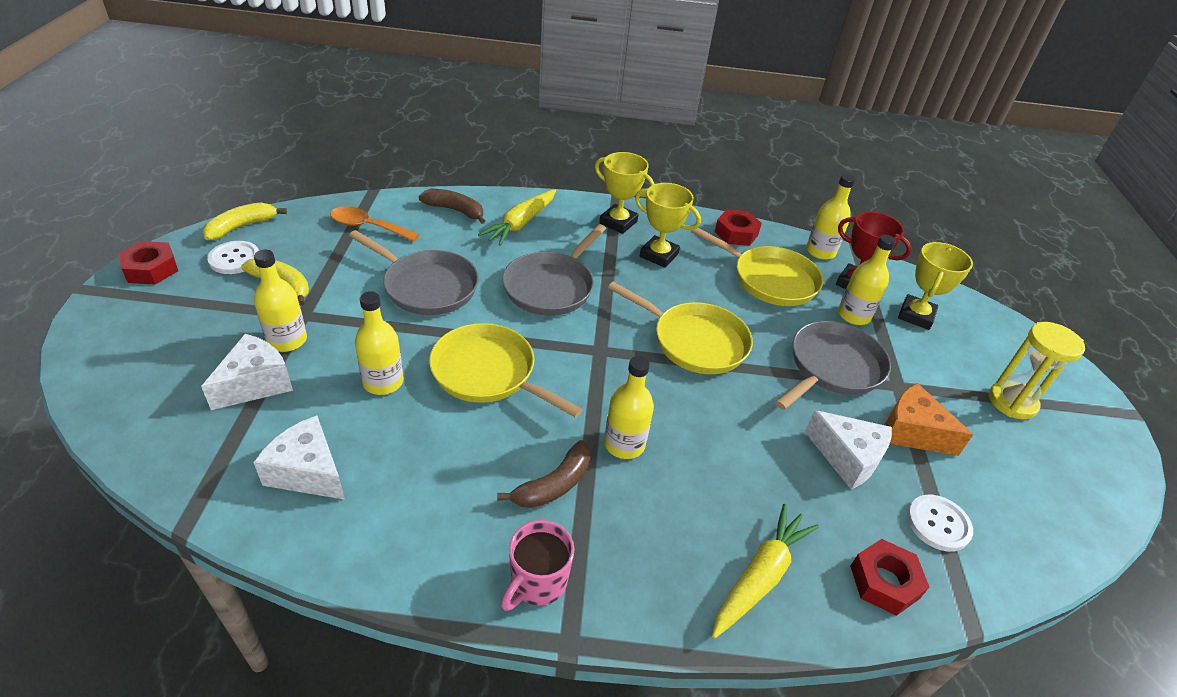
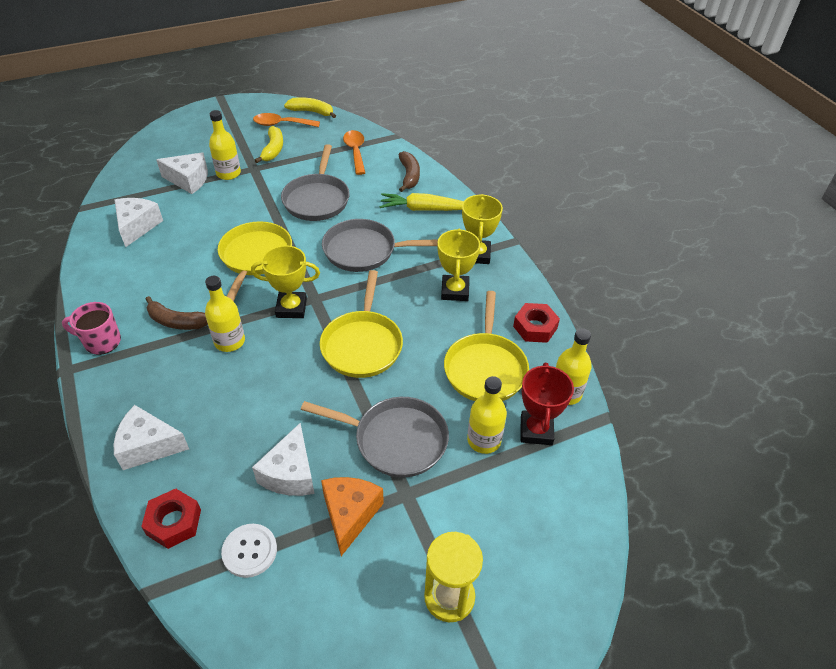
camera: 65 degrees right, 5 degrees up
(151, 269) = (250, 106): red nut -> none
(234, 259) = (281, 124): white button -> orange spoon
(383, 382) = (219, 221): yellow bottle -> none
(760, 576) = (149, 446): yellow carrot -> white cheese
(916, 315) = (527, 491): yellow trophy -> yellow trophy (291, 308)

